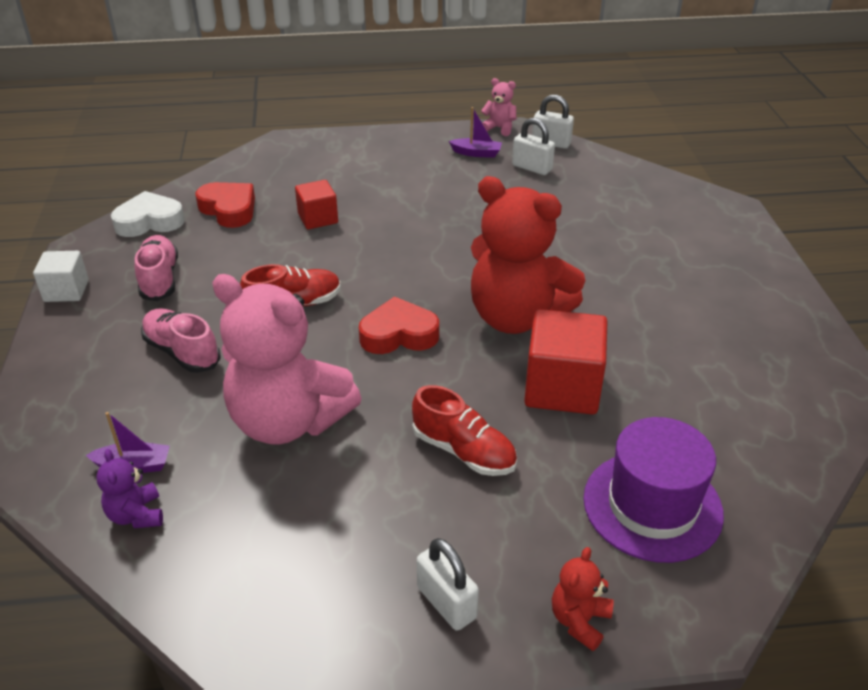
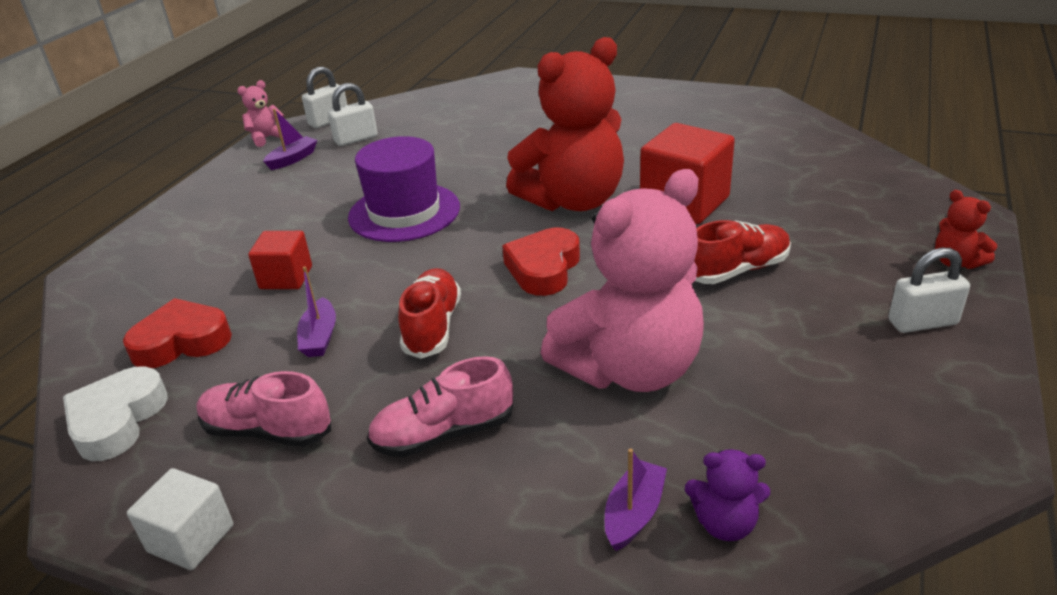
camera: 60 degrees left, 5 degrees down
(258, 261) = (320, 337): none -> purple boat
(652, 506) = (844, 200): purple hat -> purple hat (404, 212)

